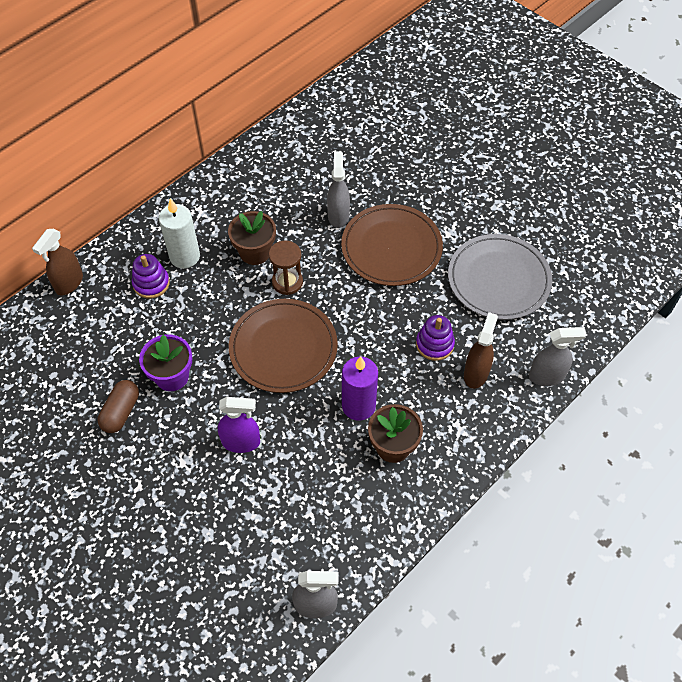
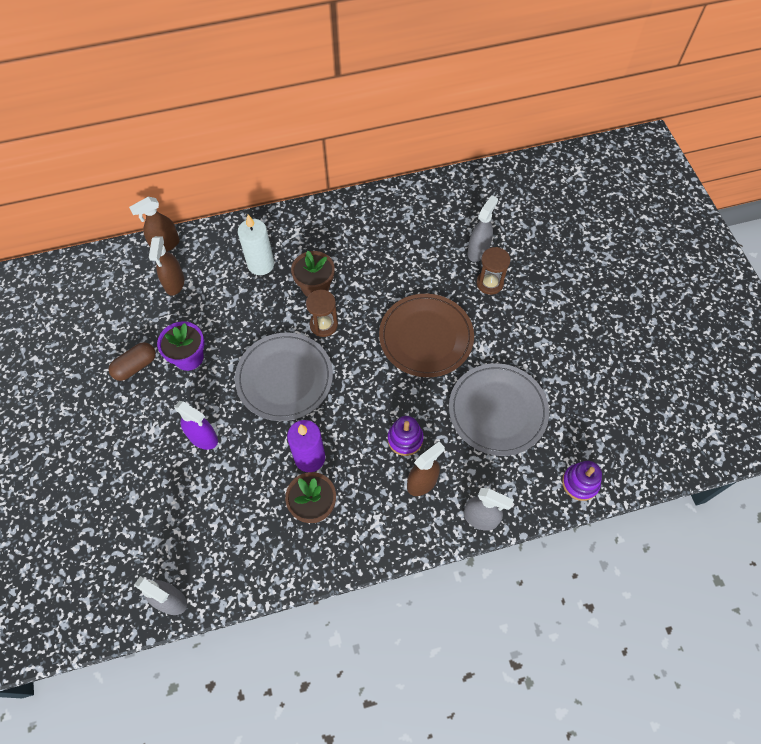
camera: 30 degrees right, 5 degrees up
(106, 315) = (174, 283): none -> brown spray bottle
(151, 283) = (222, 274): purple stacking toy -> purple stacking toy (580, 483)
(283, 348) = (284, 378): brown plate -> grey plate
(338, 216) = (401, 288): grey spray bottle -> grey spray bottle (478, 251)
(416, 175) = (489, 283): none -> brown hourglass

